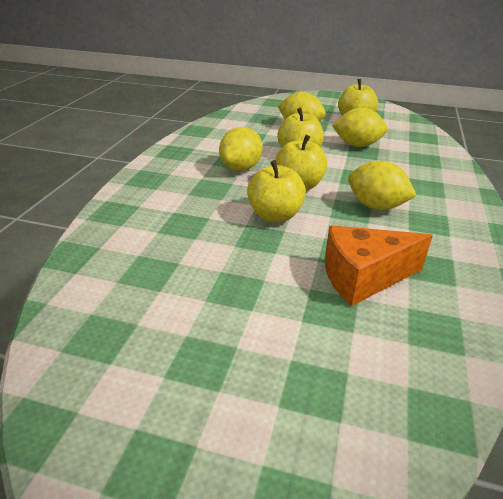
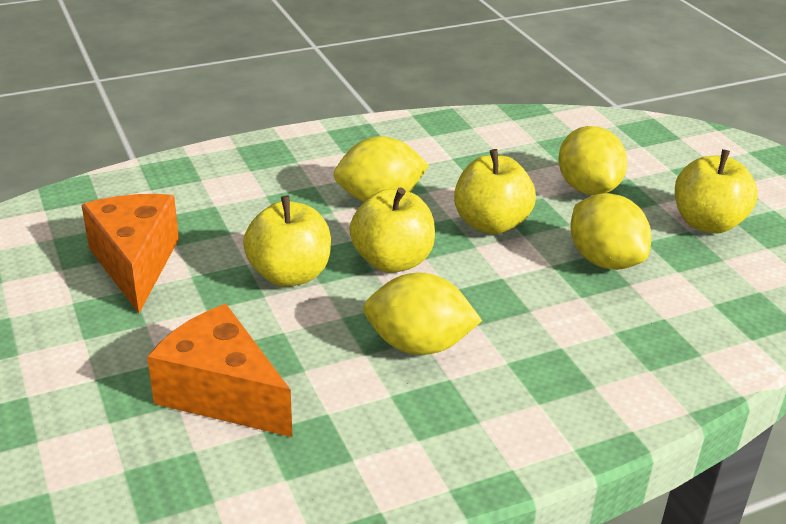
camera: 50 degrees right, 0 degrees up
(196, 259) = (135, 263): none -> orange cheese
(376, 206) = (418, 345): yellow lemon -> yellow lemon turned 75 degrees counterclockwise

